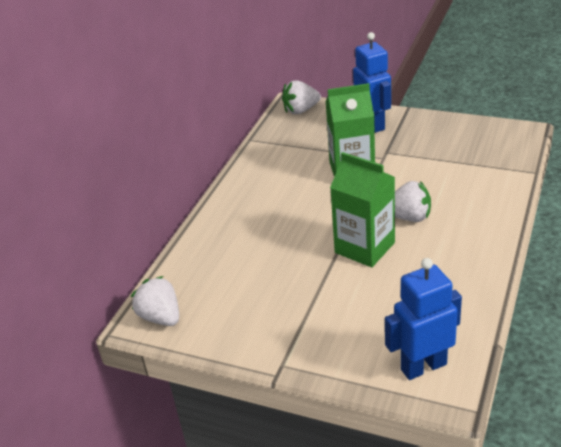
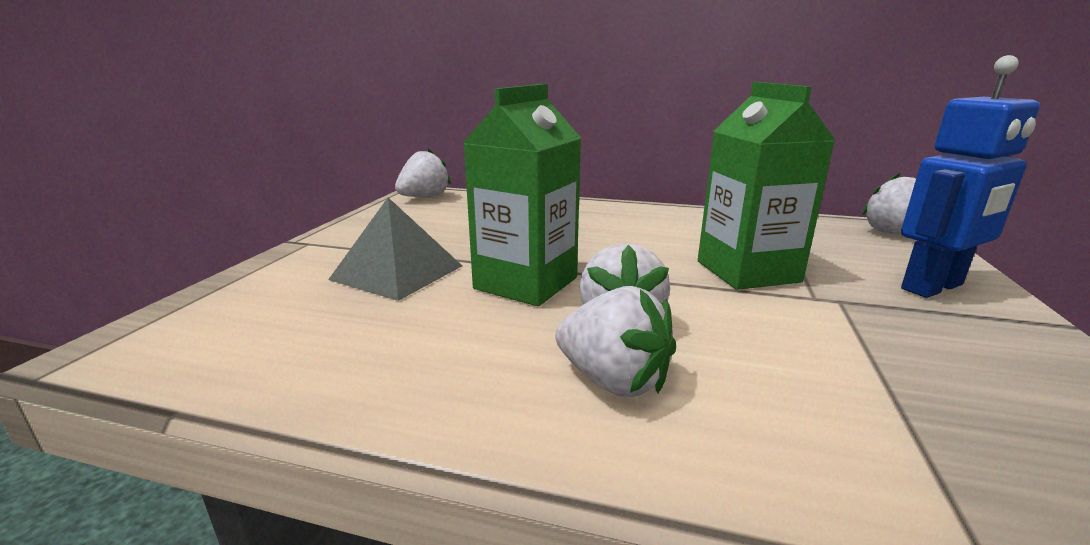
camera: 80 degrees right, 15 degrees down
(346, 303) = (397, 272): none -> grey pyramid
(423, 366) = (204, 328): blue robot -> none
(458, 223) = (613, 380): none -> white strawberry

